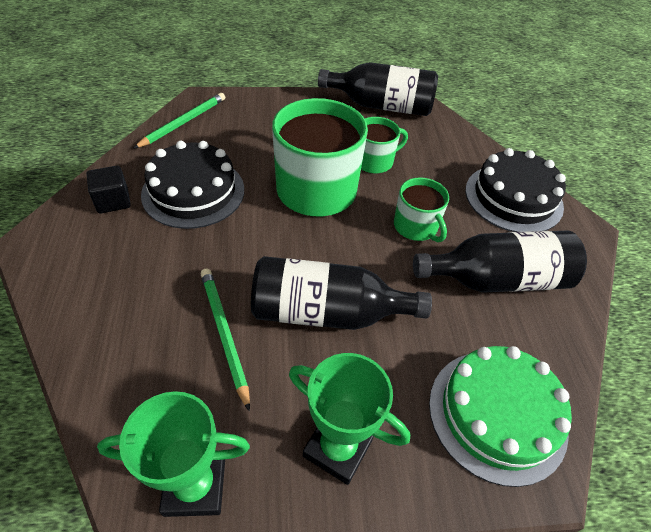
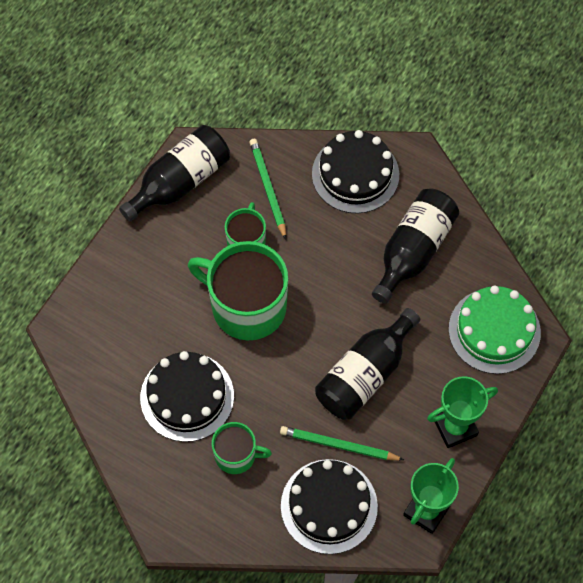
camera: 50 degrees left, 15 degrees up
(113, 201) = (157, 460): black cube -> none
(139, 366) = (329, 506): none -> black cake
(183, 122) = (86, 359): green pencil -> green pencil (268, 188)
(416, 227) = (334, 264): green mug -> green mug (236, 455)

